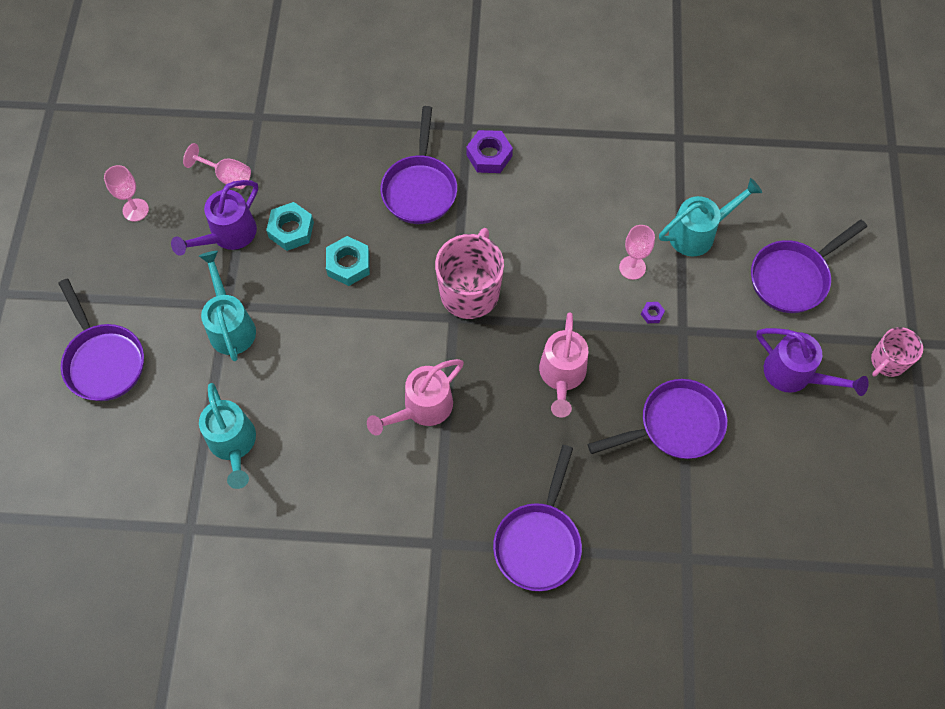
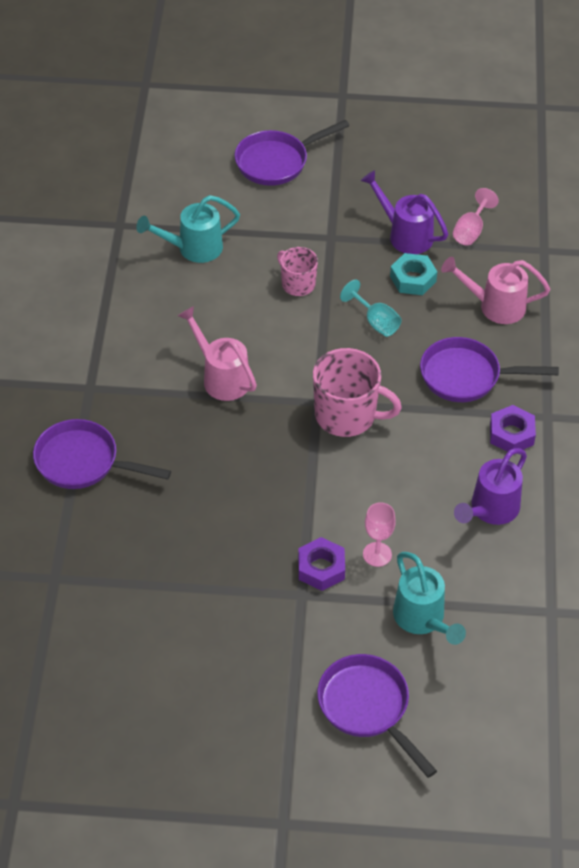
camera: 90 degrees right, 15 degrees down
(135, 210) = (430, 171): pink goblet -> none
(230, 326) = (309, 241): turquoise watering can -> none
(348, 264) = (376, 322): turquoise nut -> turquoise goblet
(562, 376) = (251, 487): pink watering can -> pink watering can (495, 306)
(652, 314) = (321, 568): purple nut -> purple nut, size x2.12
(674, 425) = (193, 579): purple pan -> none
(794, 375) = (246, 695): purple watering can -> purple watering can (490, 510)
(887, 361) = (260, 791): pink mug -> pink mug (297, 284)

